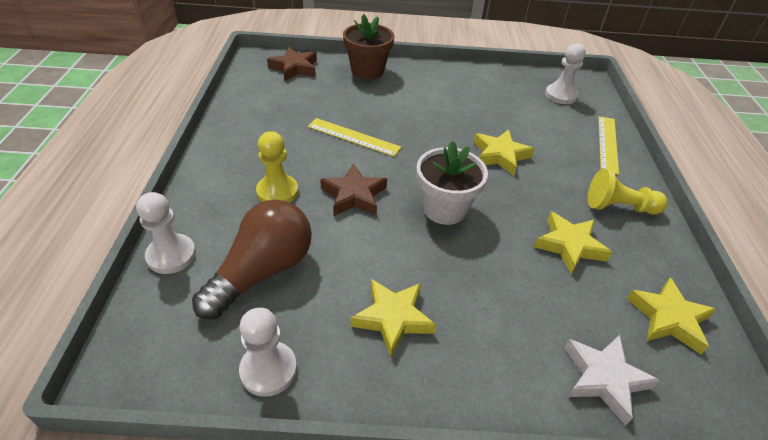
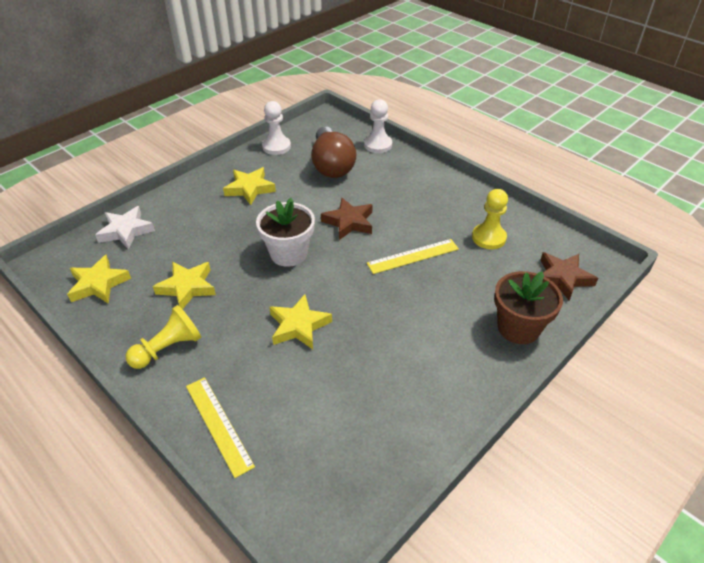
camera: 135 degrees right, 0 degrees up
(277, 192) = (389, 194): yellow pawn -> yellow pawn (488, 238)
(560, 95) = (322, 472): white pawn -> none

